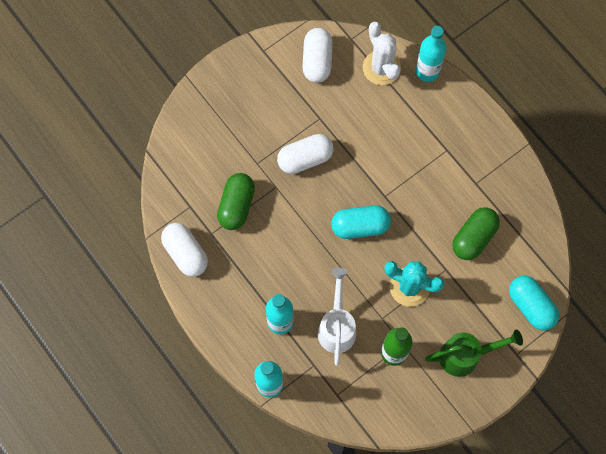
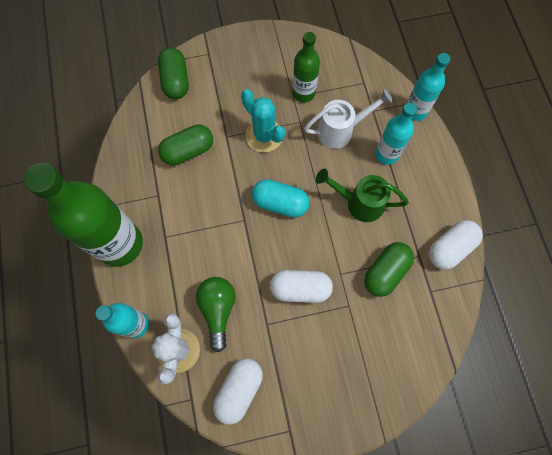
camera: 155 degrees left, 0 degrees up
(185, 253) = (450, 248): white capsule -> white capsule turned 60 degrees clockwise
(337, 327) = (340, 131): white watering can -> white watering can turned 135 degrees counterclockwise
(366, 111) = (218, 310): none -> green light bulb
(465, 356) = (248, 68): green watering can -> green watering can (359, 203)
(482, 126) = (120, 244): none -> green bottle
(531, 306) = (175, 81): turquoise capsule -> green capsule

